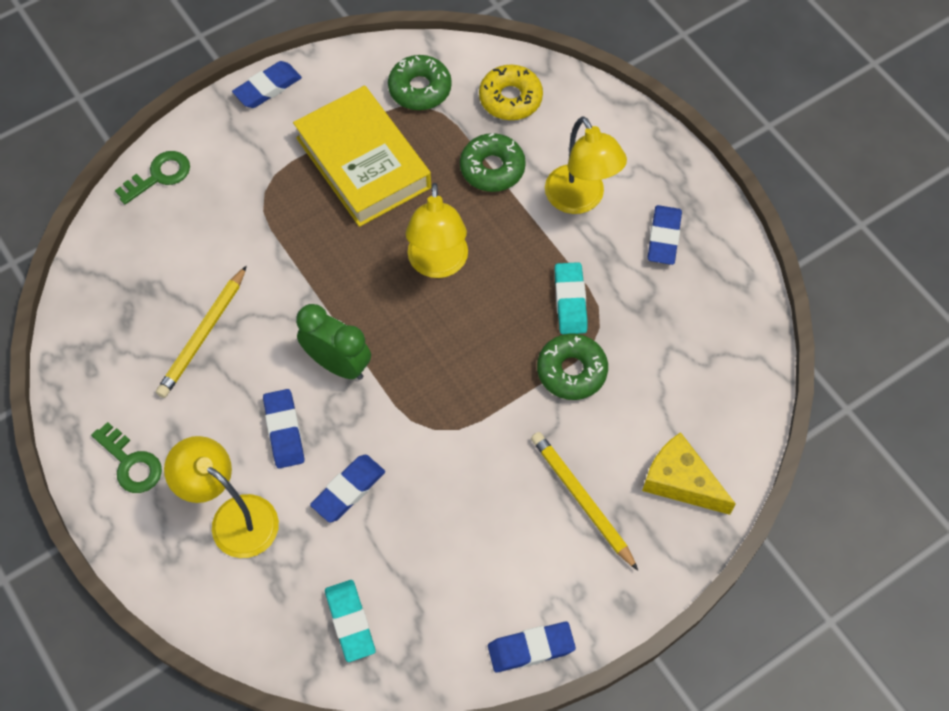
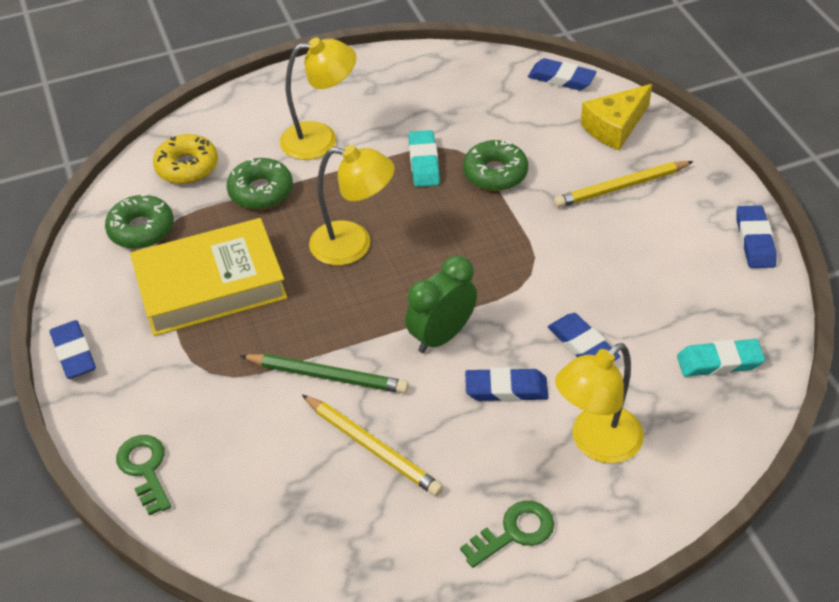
camera: 75 degrees left, 15 degrees down
(275, 282) = (327, 376): none -> green pencil
(570, 301) = (424, 162): turquoise eraser -> turquoise eraser turned 75 degrees clockwise
(663, 237) = (380, 96): blue eraser -> blue eraser (561, 79)

